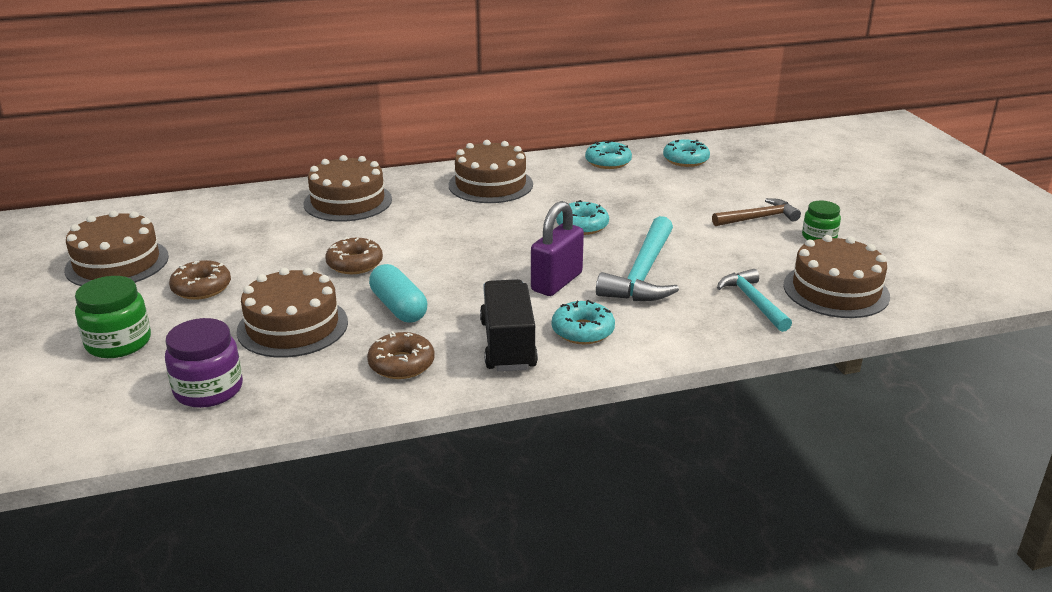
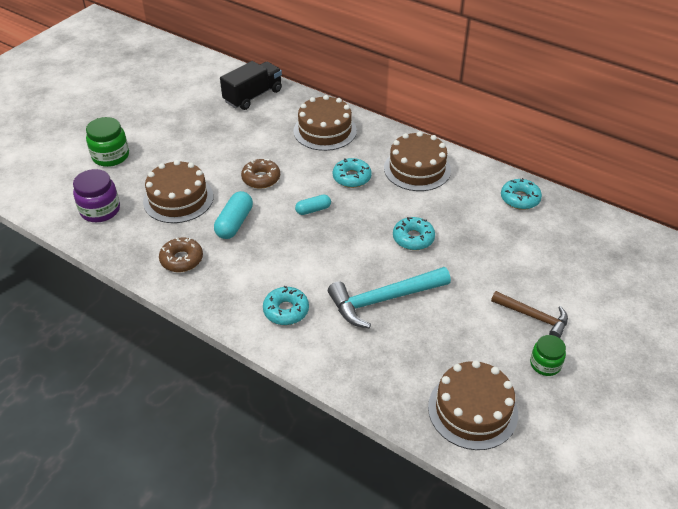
camera: 50 degrees right, 15 degrees up
(117, 263) = (175, 105): brown cake -> none
(201, 288) = (181, 146): brown donut -> none
(457, 256) = (313, 210): none -> turquoise capsule
(508, 345) = (240, 288): black truck -> black truck (253, 96)
(556, 282) = (329, 268): purple padlock -> none
(685, 160) = (577, 233): turquoise donut -> turquoise donut (351, 177)
(753, 302) = (407, 372): turquoise hammer -> none

